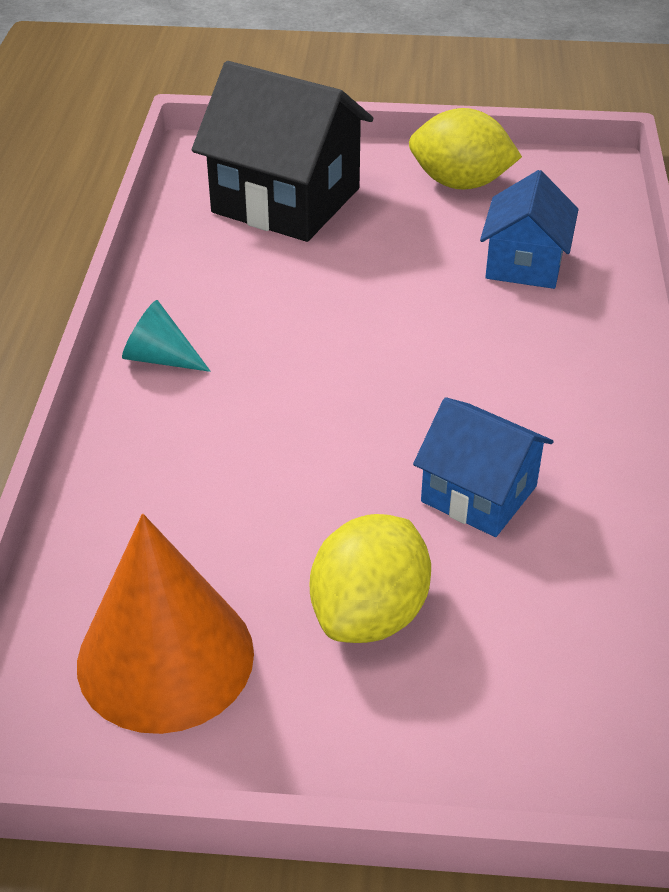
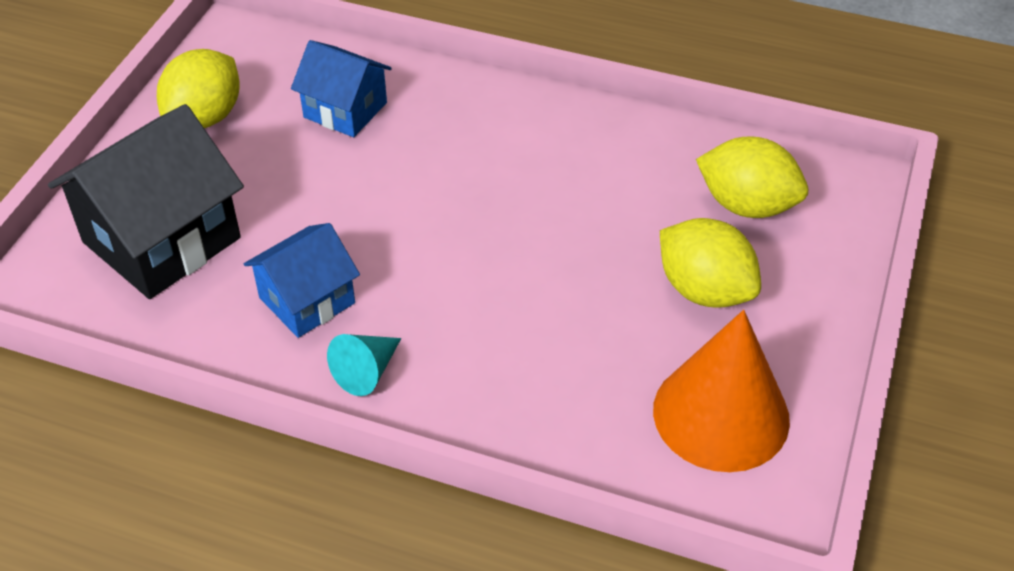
camera: 75 degrees left, 5 degrees up
(479, 494) = (604, 205): blue house -> blue house (307, 300)
(550, 640) = (747, 205): none -> yellow lemon

